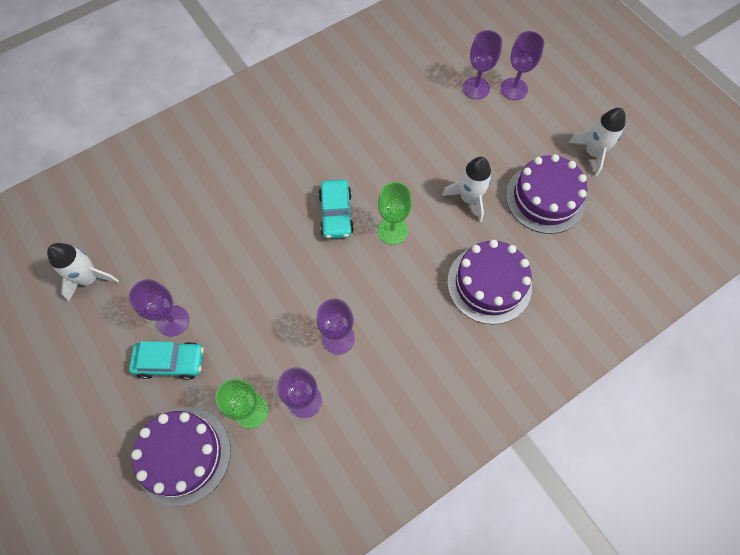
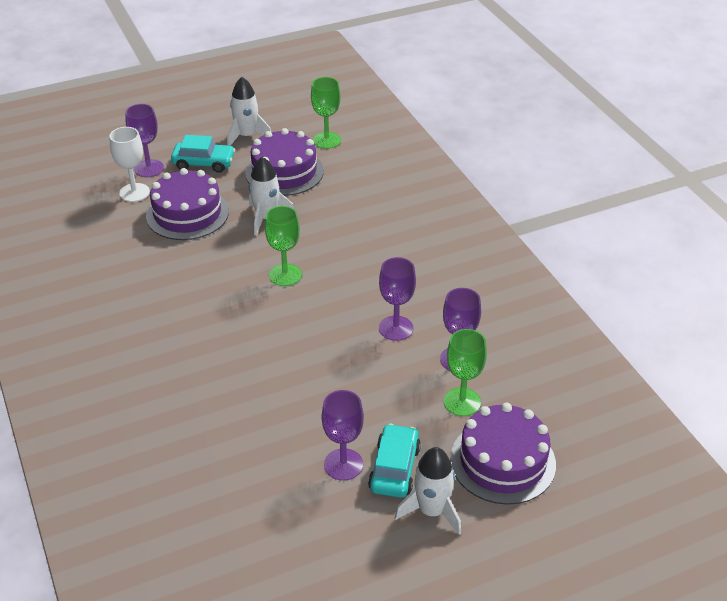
camera: 80 degrees left, 25 degrees down
(90, 278) = (262, 550): white rocket -> white rocket (431, 511)
(336, 214) = (249, 314): turquoise car -> turquoise car (204, 163)
(476, 88) = (134, 192): purple goblet -> white goblet
(489, 284) = (363, 220): purple cake -> purple cake (187, 214)
(612, 226) = (326, 140): none -> green goblet

